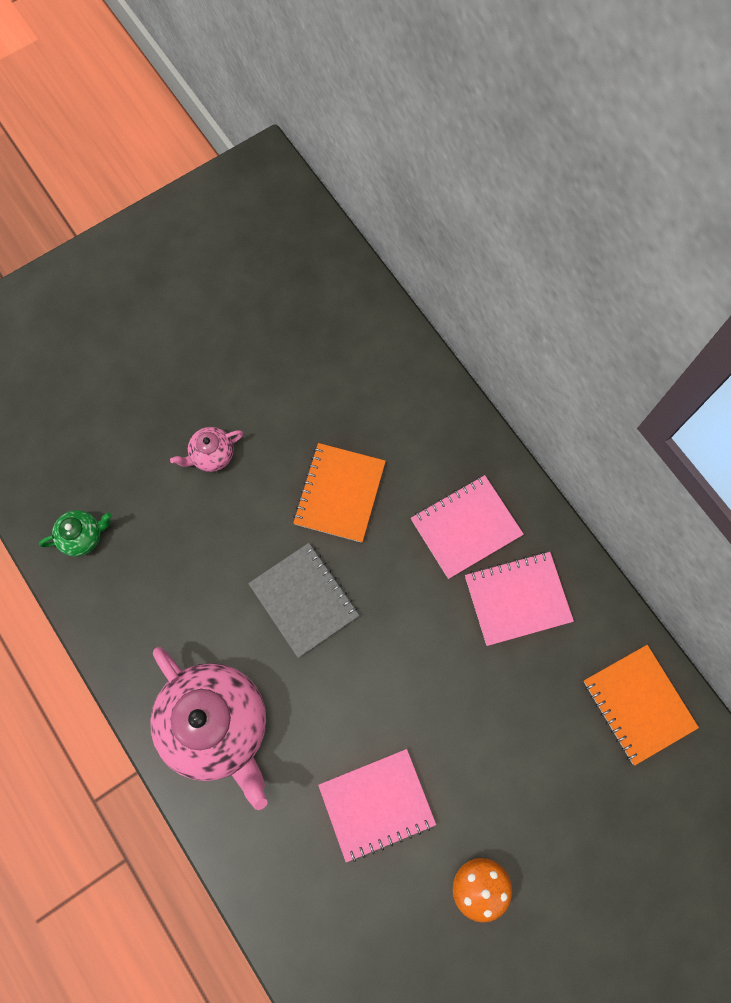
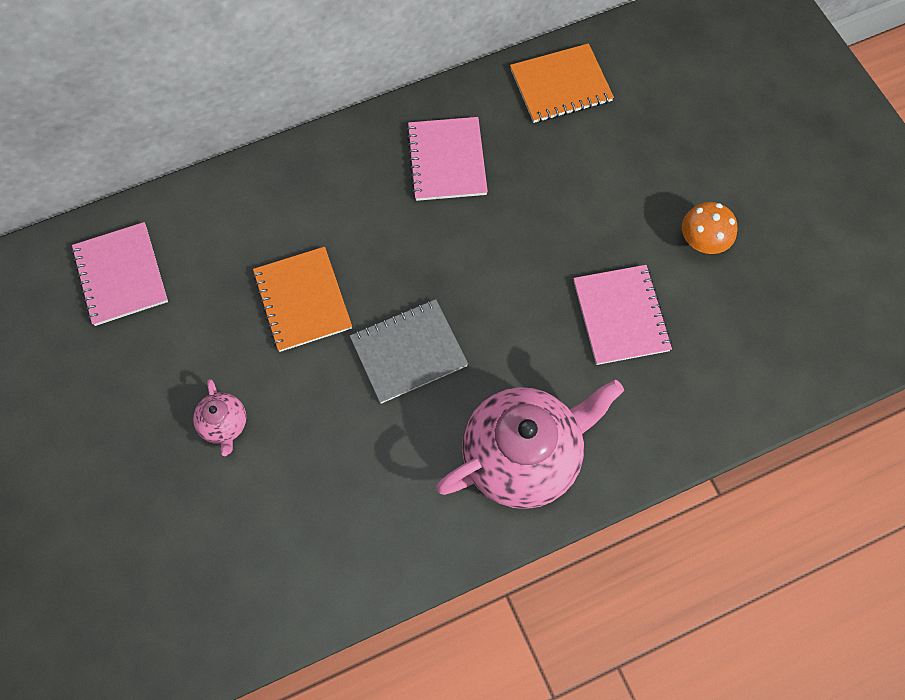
camera: 80 degrees left, 5 degrees down
(83, 536) = (284, 581): green teapot -> none
(339, 493) = (302, 300): orange notebook -> orange notebook turned 45 degrees clockwise
(466, 527) = (366, 191): pink notebook -> pink notebook (121, 275)

